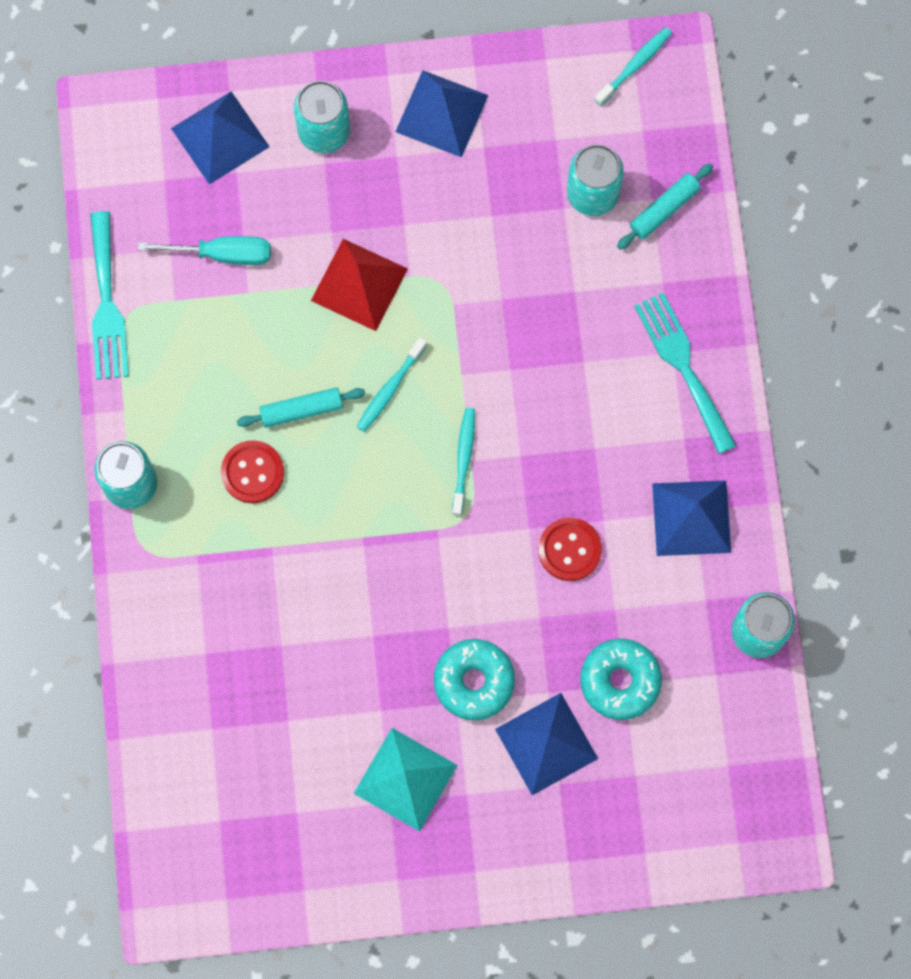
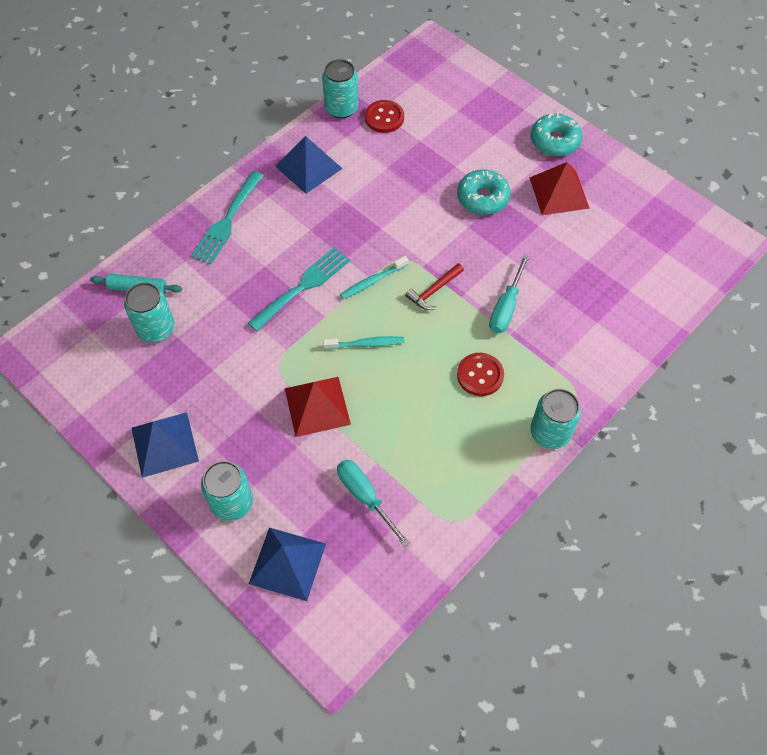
camera: 130 degrees left, 15 degrees down
(107, 304) = (459, 539): turquoise fork -> turquoise fork (303, 286)
(301, 410) = (420, 378): turquoise rolling pin -> none
(307, 573) = (506, 307): none -> turquoise screwdriver
(395, 514) = (434, 291): none -> red hammer
(405, 779) = (559, 192): turquoise pyramid -> red pyramid
(546, 743) = (480, 151): blue pyramid -> none
(569, 550) = (375, 204): red button -> red button (384, 118)
(620, 681) = (420, 143): turquoise donut -> turquoise donut (554, 141)
(634, 66) = (50, 363): turquoise toothbrush -> none

